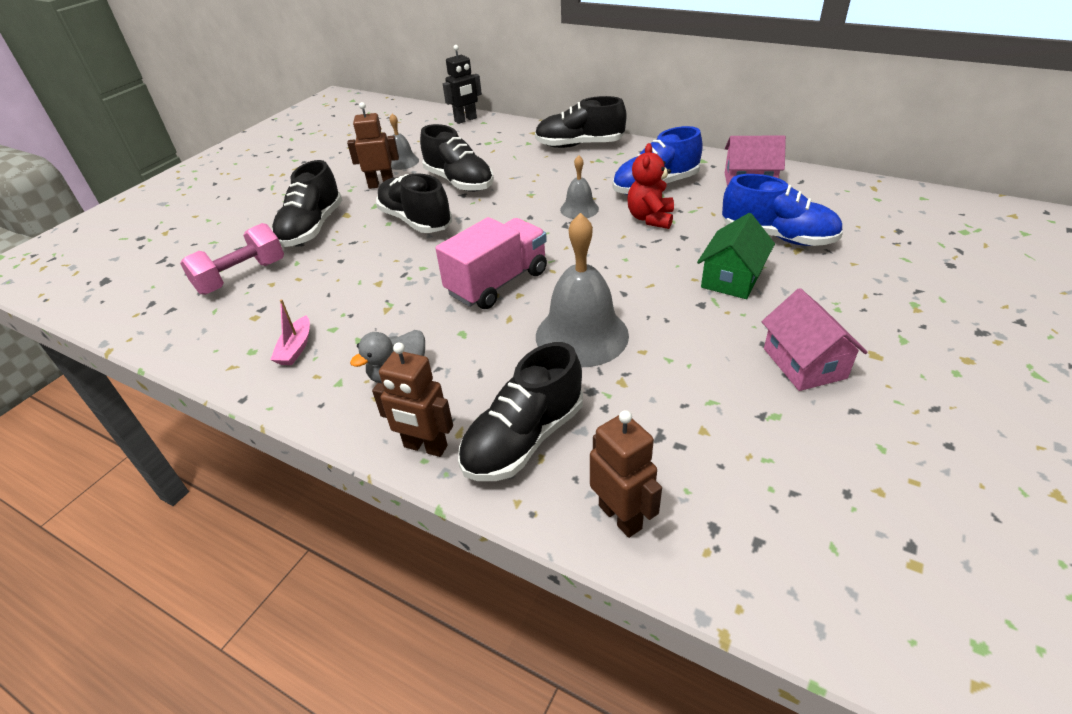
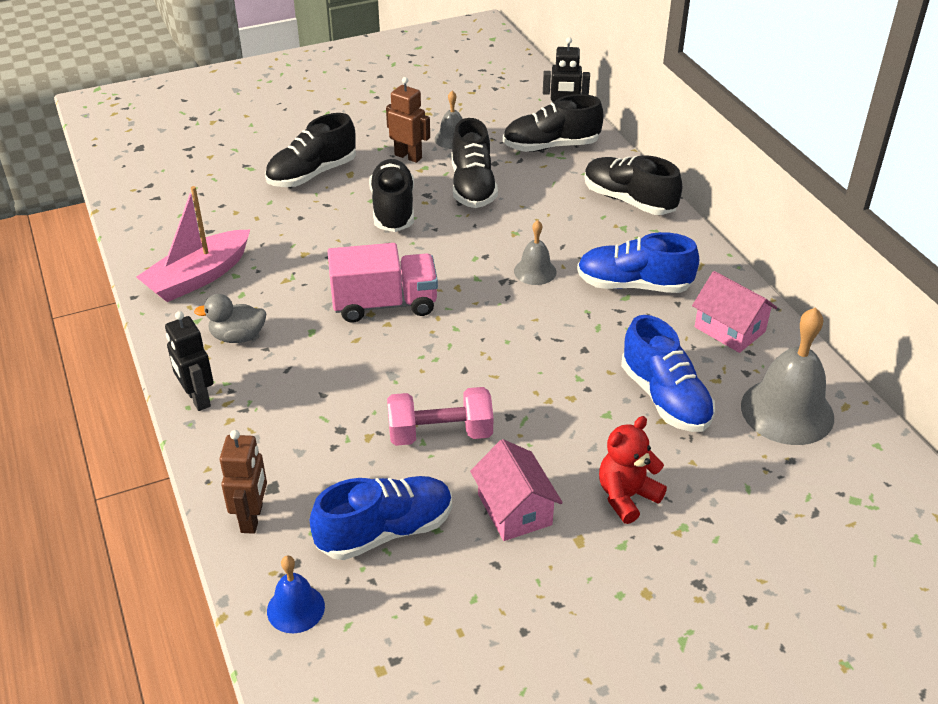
camera: 35 degrees right, 0 degrees up
(242, 277) = (223, 194): pink dumbbell -> pink dumbbell (440, 434)
(296, 348) = (198, 277): pink boat -> pink boat, size x2.09
(425, 447) = (197, 399): brown robot -> black robot
(524, 439) = (258, 433): black shoe -> black shoe (551, 146)
(582, 335) = (388, 384): grey bell -> grey bell (787, 411)
(650, 218) = (581, 315): red teddy bear -> red teddy bear (626, 496)
(731, 278) = (566, 410): green house -> none
(743, 445) = (385, 531): none -> blue shoe
(773, 569) = (295, 608): none -> blue bell
(804, 363) = (514, 509): pink house -> pink house turned 45 degrees counterclockwise

